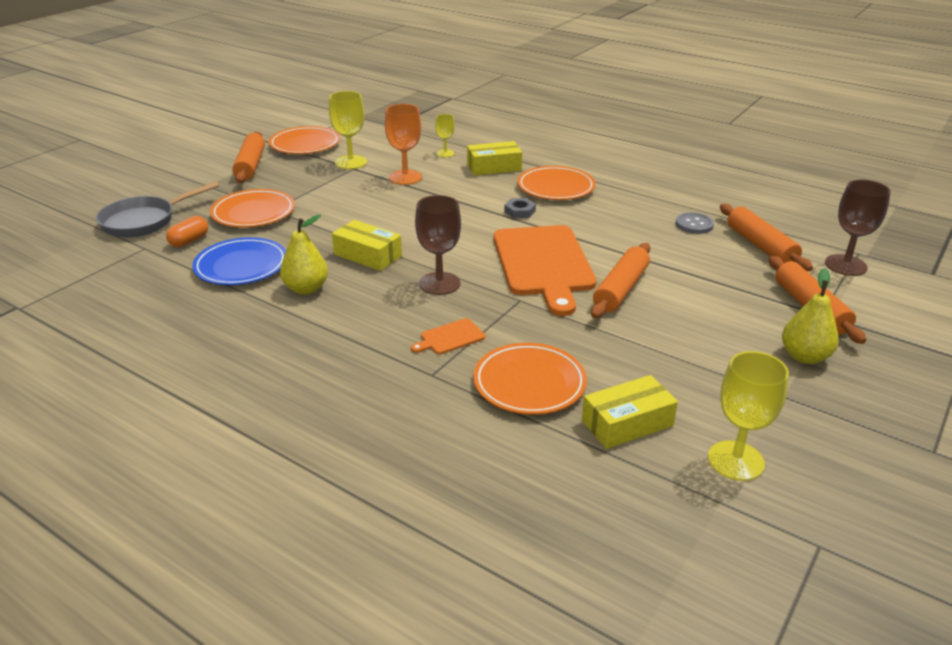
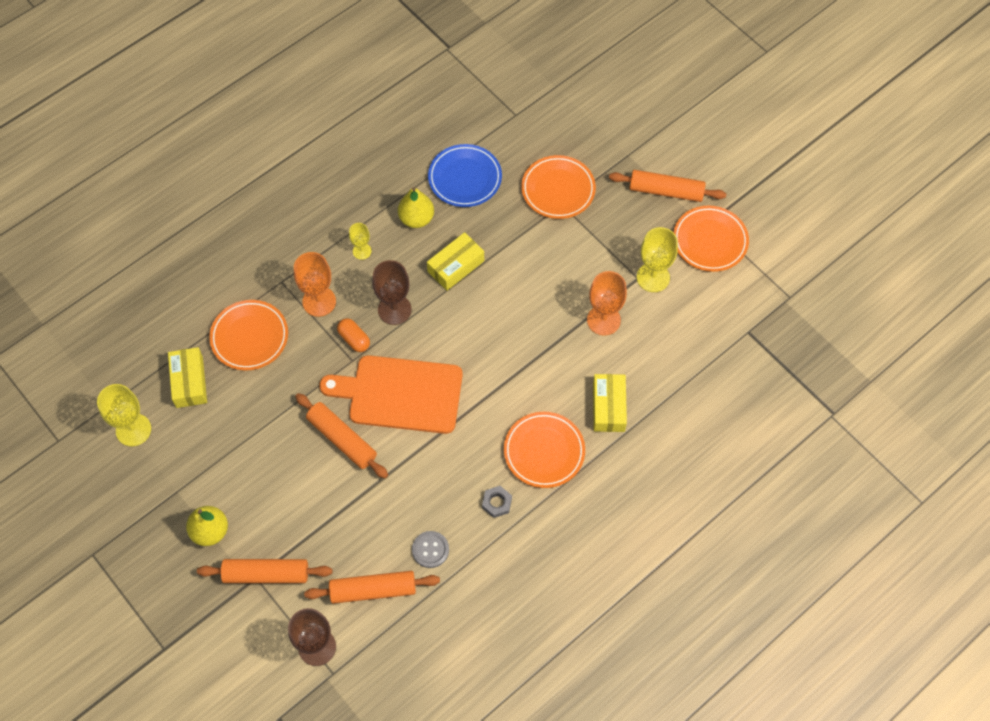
camera: 105 degrees right, 30 degrees up
(144, 221) = (564, 112): grey pan -> none
(189, 241) = (519, 144): orange capsule -> orange capsule (354, 339)
(445, 153) = (656, 368): yellow goblet -> yellow goblet (362, 251)
(450, 337) = (319, 301): orange cutting board -> orange goblet
(520, 211) = (501, 403): grey nut -> grey nut (497, 503)

